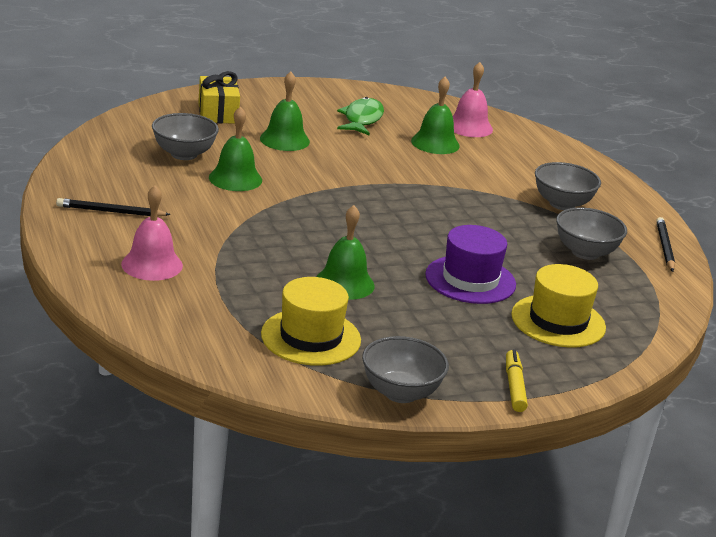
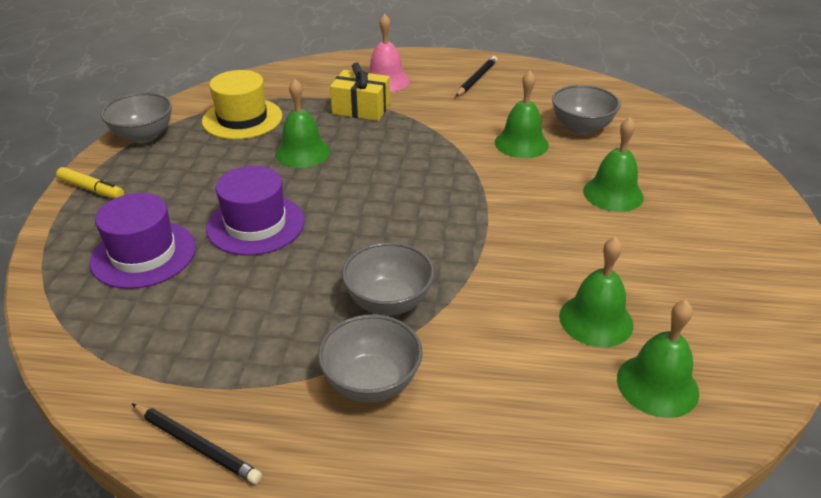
camera: 120 degrees right, 10 degrees up
(218, 113) = (688, 166): yellow gift -> yellow gift (361, 109)
(362, 119) = (679, 273): green fish -> none
(469, 127) = (657, 385): pink bell -> green bell
(558, 321) = (143, 254): yellow hat -> purple hat
(585, 252) = (242, 343): grey bowl -> grey bowl (389, 302)

